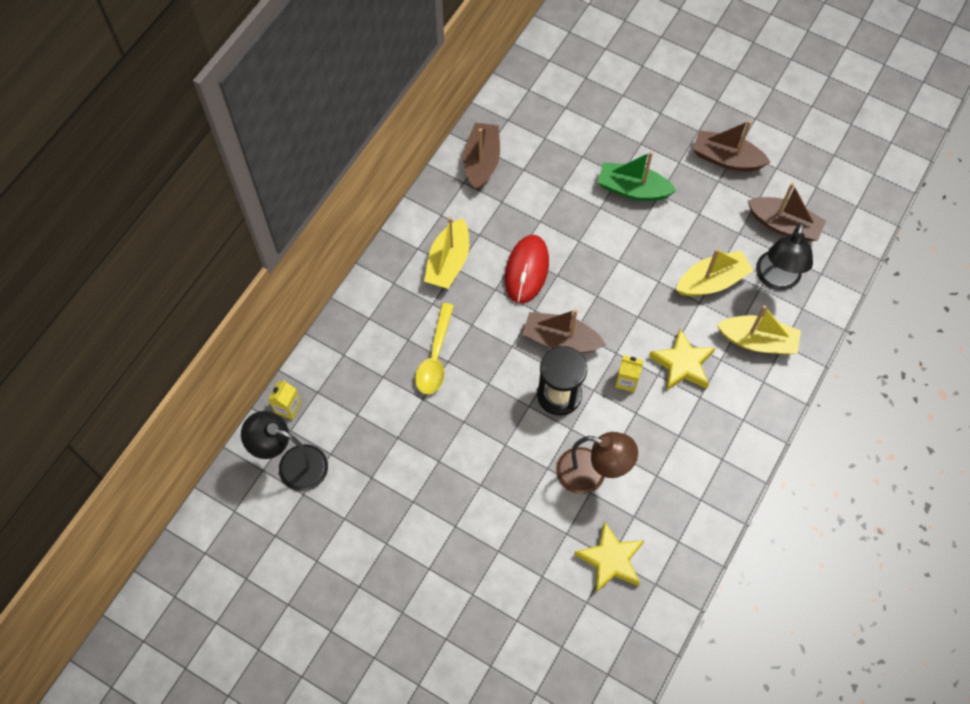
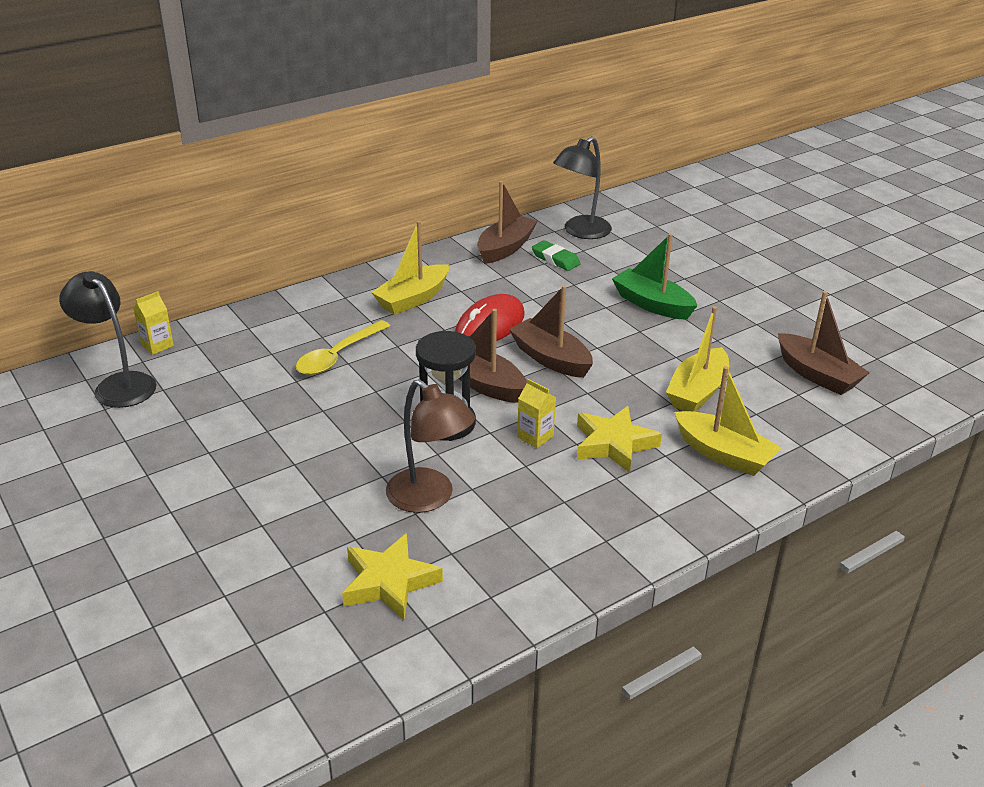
camera: 25 degrees right, 30 degrees down
(530, 160) = (555, 259): none -> green eraser
(712, 281) = (697, 392): yellow boat -> yellow boat turned 120 degrees clockwise
(726, 159) = (776, 311): brown boat -> brown boat (551, 359)
(776, 279) = (780, 412): black lamp -> black lamp (580, 232)

